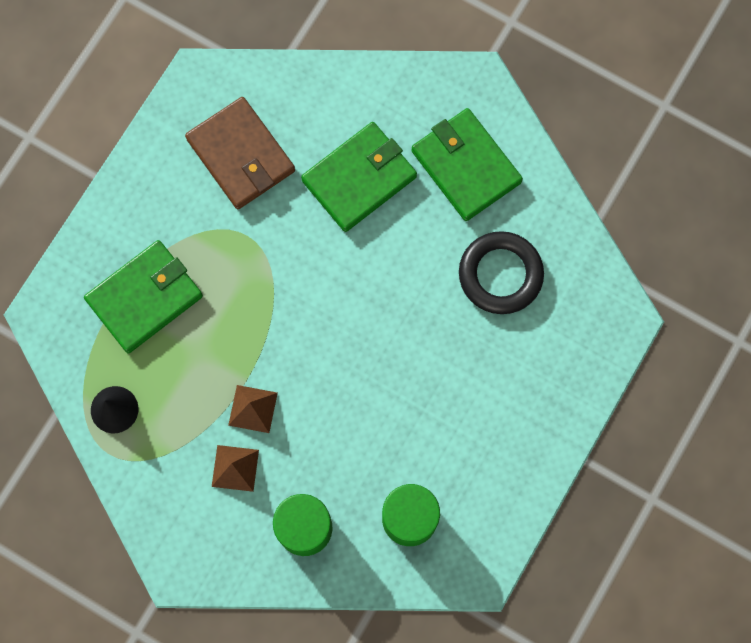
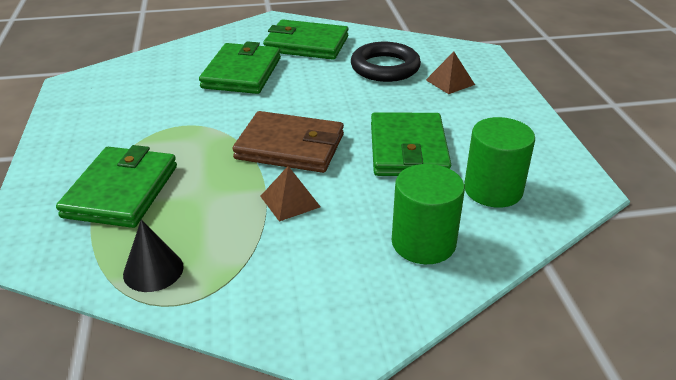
camera: 40 degrees left, 40 degrees down
(235, 468) = (316, 242): brown pyramid -> brown pyramid (450, 82)
(241, 155) = (140, 97): brown wallet -> brown wallet (290, 147)
(396, 418) = (408, 149): none -> green wallet

